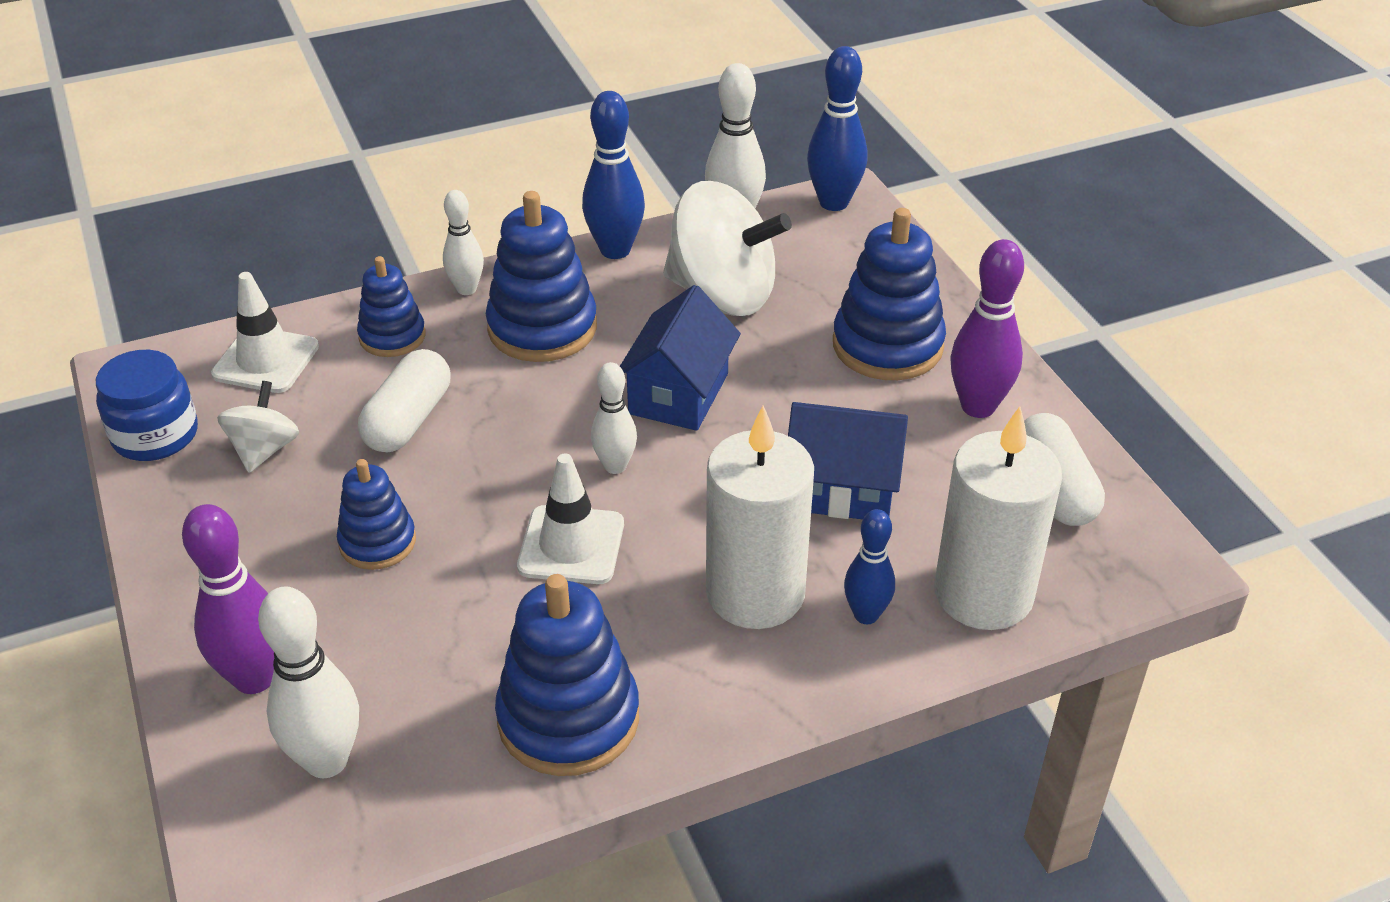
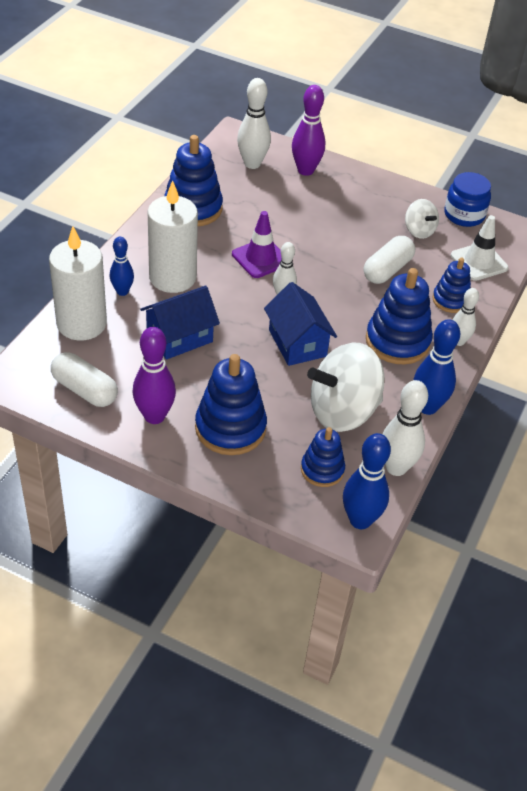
camera: 135 degrees right, 5 degrees up
(377, 542) = (329, 224): blue stacking toy -> blue stacking toy (322, 470)
(408, 420) = (387, 270): white capsule -> white capsule turned 60 degrees clockwise
(571, 545) = (260, 258): white traffic cone -> purple traffic cone

